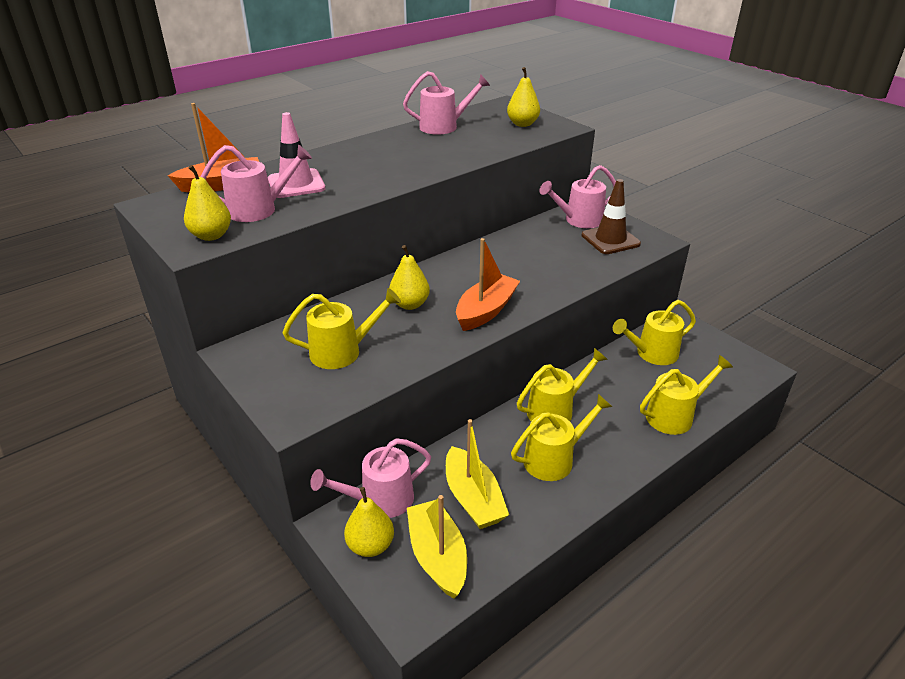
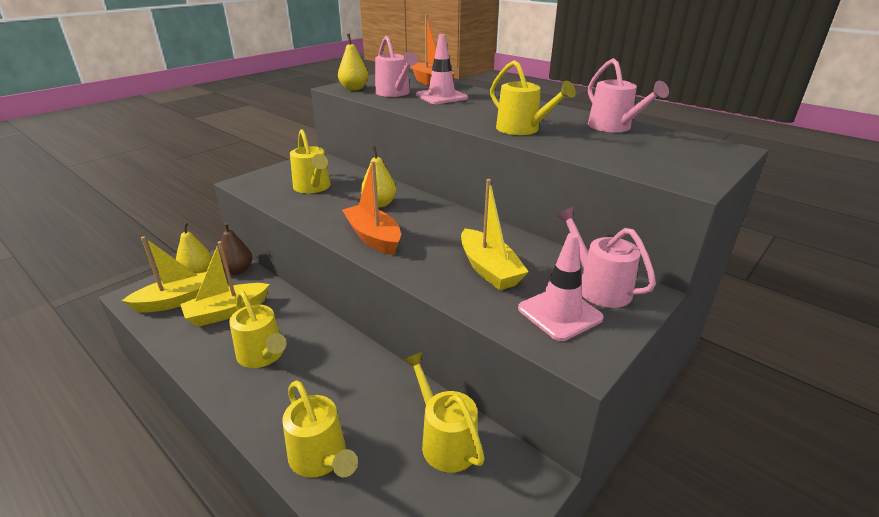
camera: 80 degrees right, 5 degrees down
(379, 500) = (237, 270): pink watering can -> brown pear
(486, 311) = (373, 237): orange boat -> orange boat turned 150 degrees counterclockwise
(522, 124) = (670, 160): yellow pear -> none
(551, 258) = (489, 269): none -> yellow boat
(555, 410) = (332, 354): yellow watering can -> yellow watering can (522, 130)
(610, 240) = (559, 313): brown traffic cone -> pink traffic cone

